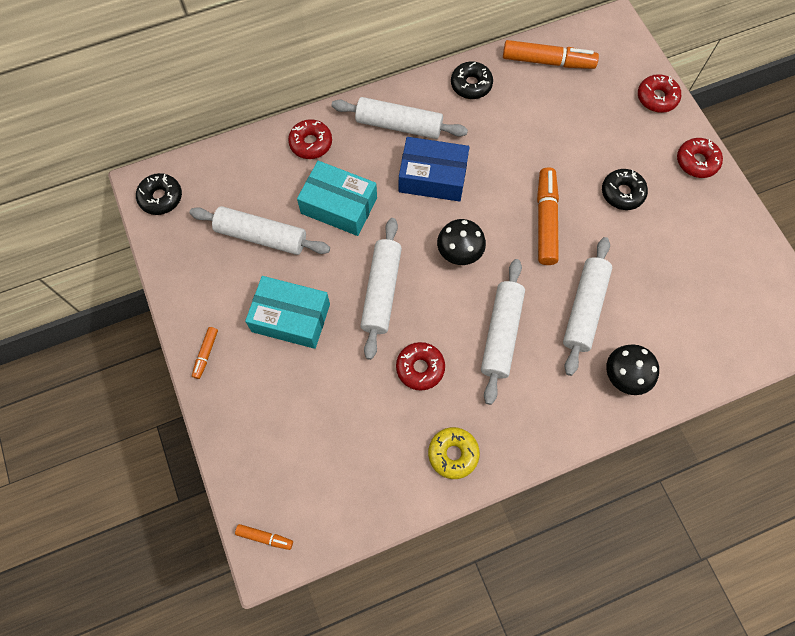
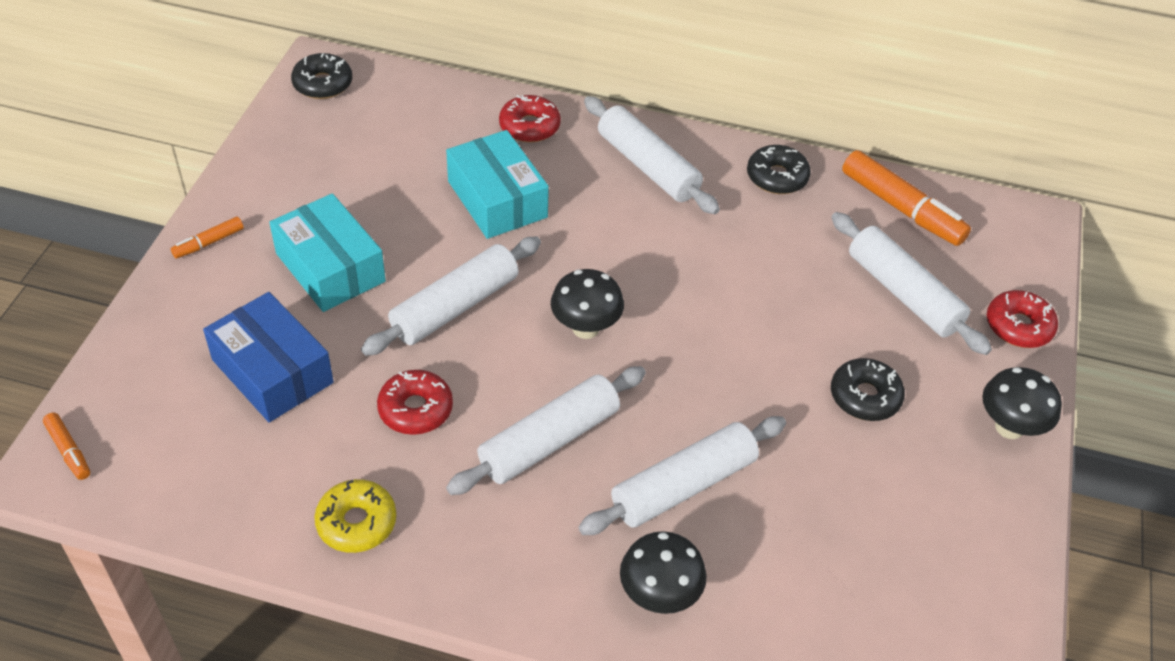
camera: 35 degrees right, 20 degrees down
(261, 236) = (384, 176): white rolling pin -> white rolling pin (903, 293)
(432, 177) = (634, 236): blue box -> blue box (272, 371)
(546, 220) = (730, 362): orange marker -> none
(696, 162) = (1009, 427): red donut -> black mushroom

